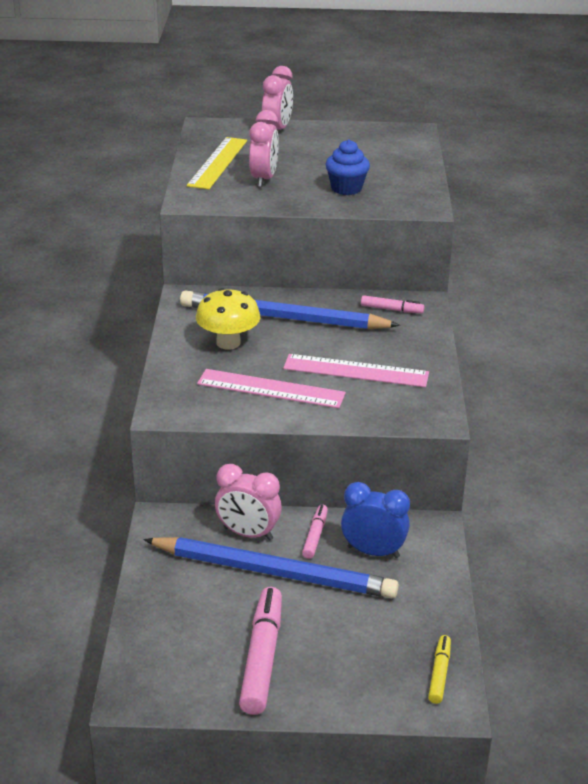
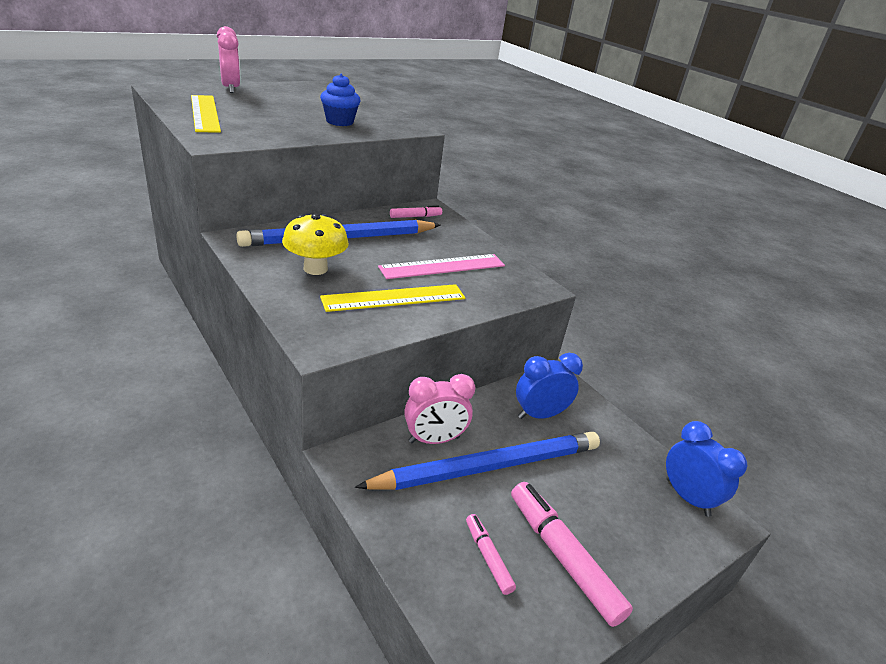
camera: 40 degrees left, 0 degrees up
(263, 179) = (262, 121): pink clock -> none
(271, 389) = (394, 298): pink ruler -> yellow ruler
(315, 536) = (486, 419): pink marker -> pink marker (488, 557)
(439, 673) = (687, 497): yellow marker -> blue clock

